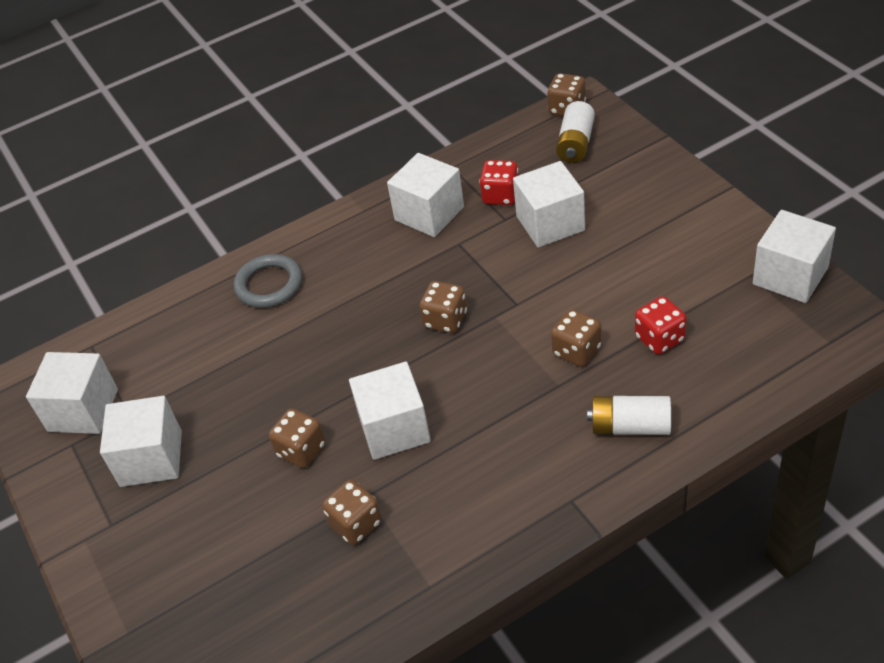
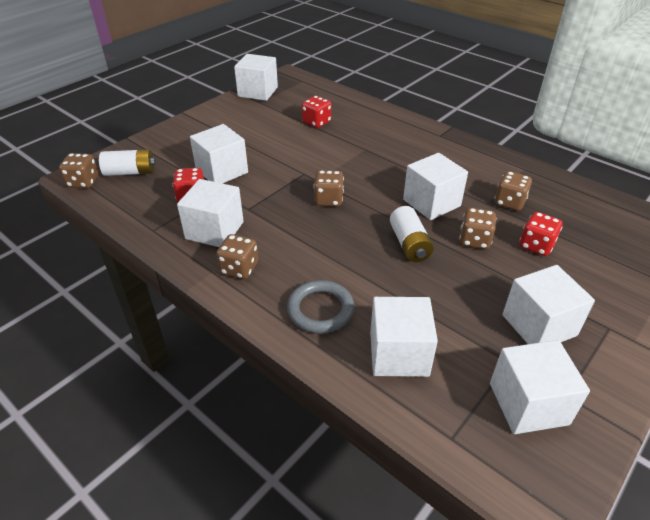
camera: 115 degrees left, 5 degrees down
(186, 332) = (399, 354): none -> white cube
(260, 515) = (536, 246): none -> red dice
(576, 351) = (336, 146): brown dice -> brown dice (239, 268)
(630, 426) = (382, 124): white battery -> white battery (409, 244)

